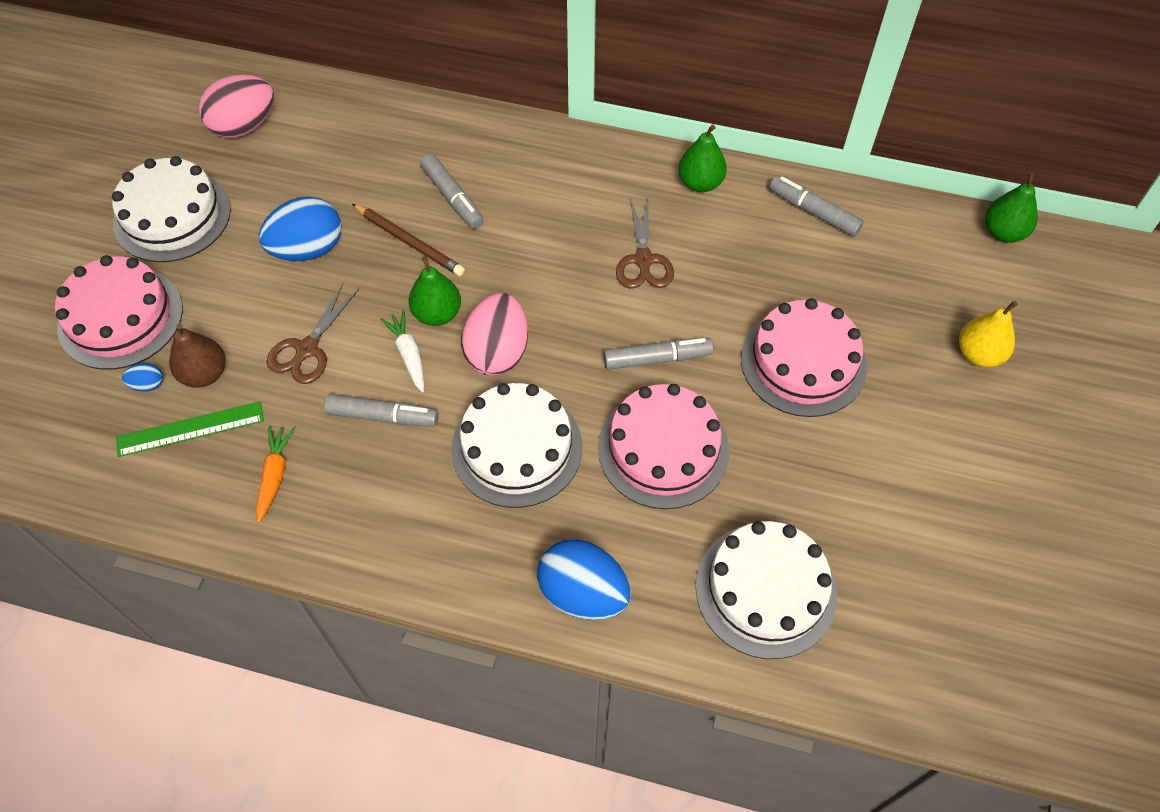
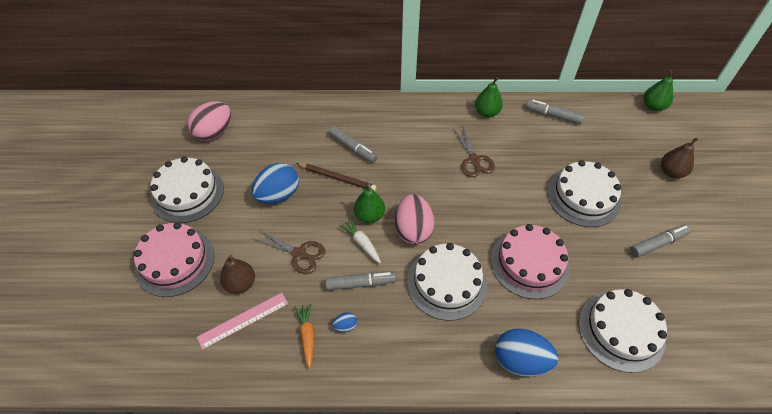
camera: 15 degrees left, 5 degrees down
(148, 384) = (206, 299): blue egg -> blue egg (345, 326)
(190, 429) = (243, 320): green ruler -> pink ruler
(307, 349) = (299, 254): brown scissors -> brown scissors turned 75 degrees counterclockwise
(657, 359) = (504, 213): grey marker -> grey marker (657, 244)
(803, 362) = (583, 197): pink cake -> white cake
(979, 354) = (671, 172): yellow pear -> brown pear

